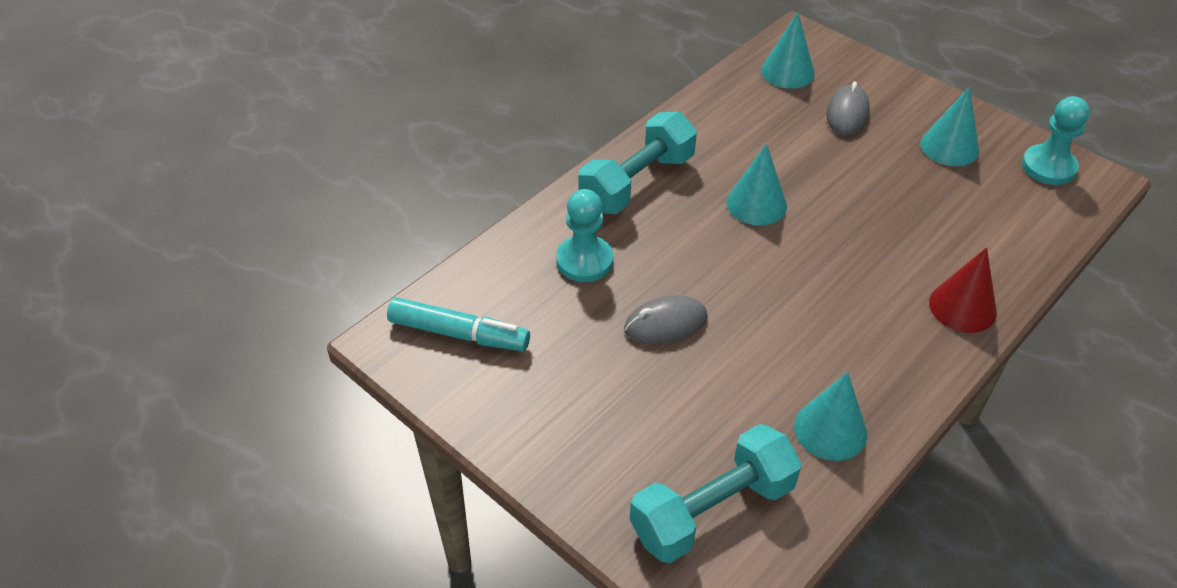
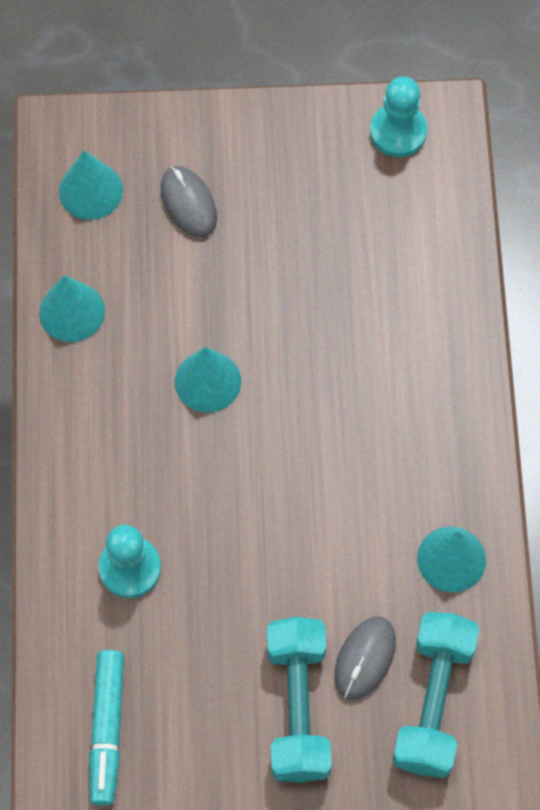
camera: 45 degrees left, 20 degrees up
(459, 334) = (107, 730): turquoise marker -> turquoise marker turned 120 degrees clockwise
(637, 182) = (89, 444): turquoise dumbbell -> turquoise dumbbell (298, 707)
(665, 324) = (252, 572): grey mouse -> grey mouse (365, 659)
(949, 147) = (304, 174): turquoise cone -> turquoise cone (72, 312)
(962, 307) = (449, 354): red cone -> none

